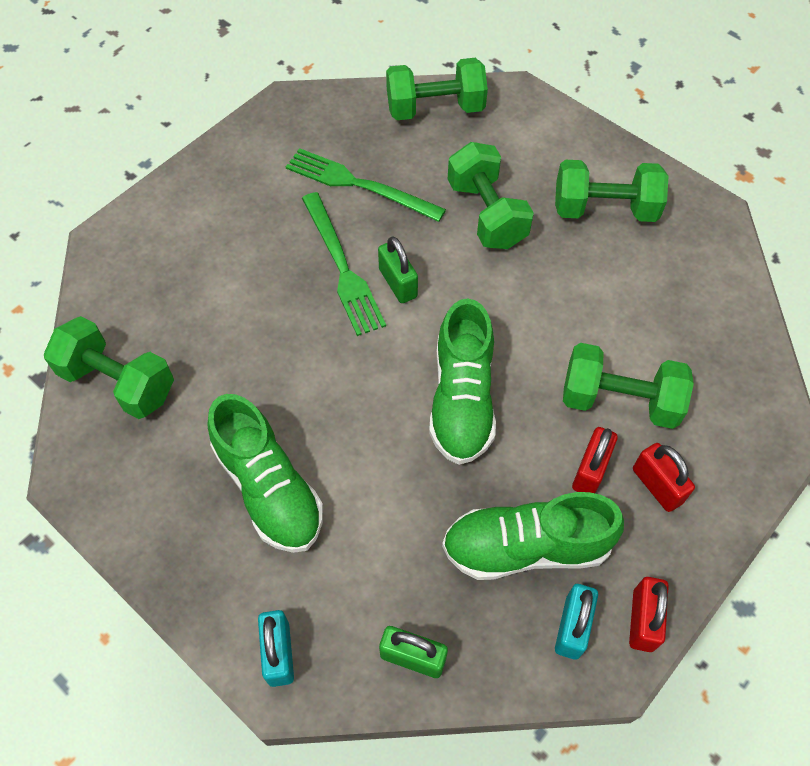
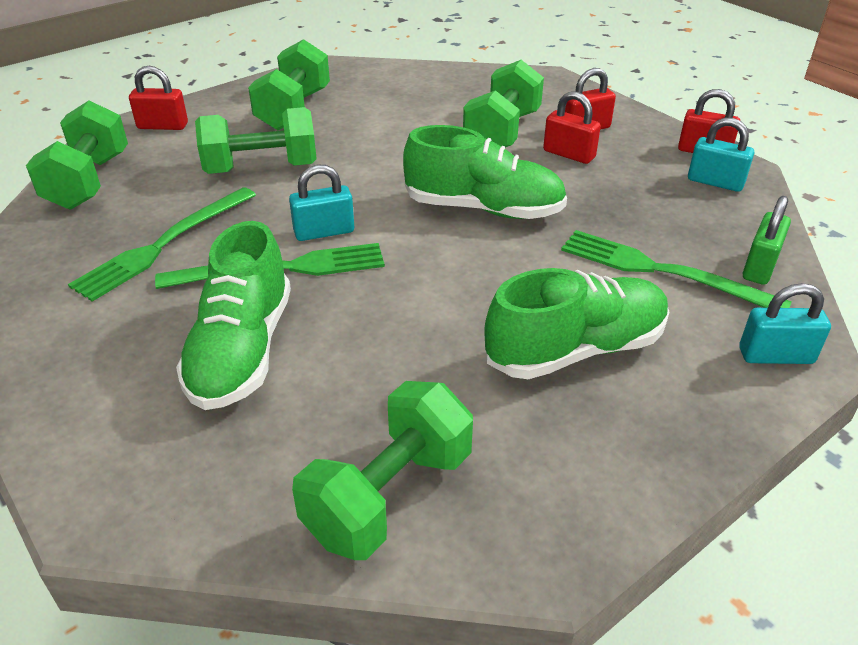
camera: 80 degrees left, 20 degrees down
(388, 561) = (662, 271): none -> green fork
(398, 283) = (324, 232): green padlock -> turquoise padlock
(525, 547) = (643, 194): green shoe -> green shoe (242, 351)
(539, 123) = (162, 126): none -> red padlock

